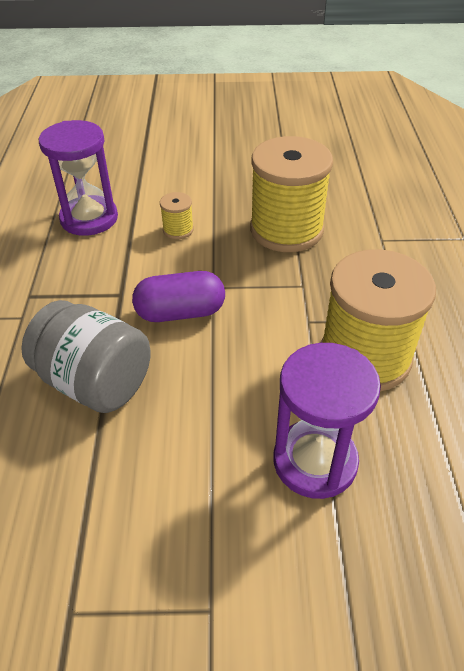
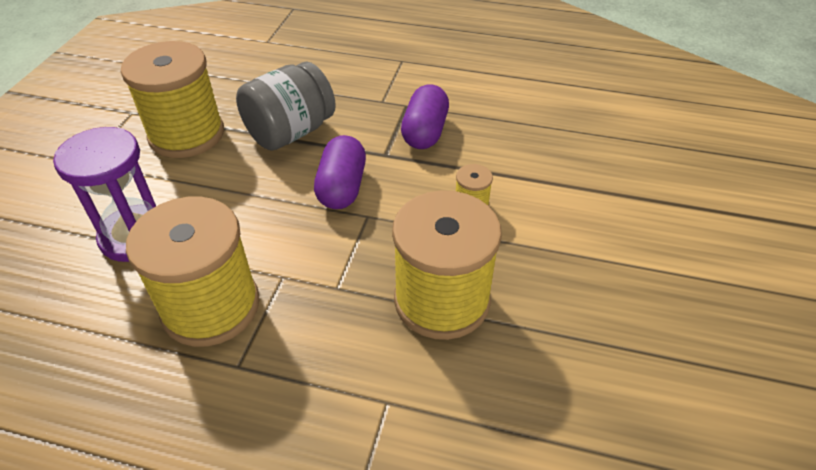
camera: 105 degrees right, 0 degrees up
(78, 273) = (425, 132): none -> purple capsule
(89, 218) = (510, 144): purple hourglass -> none
(118, 497) = (187, 135): none -> yellow spool

